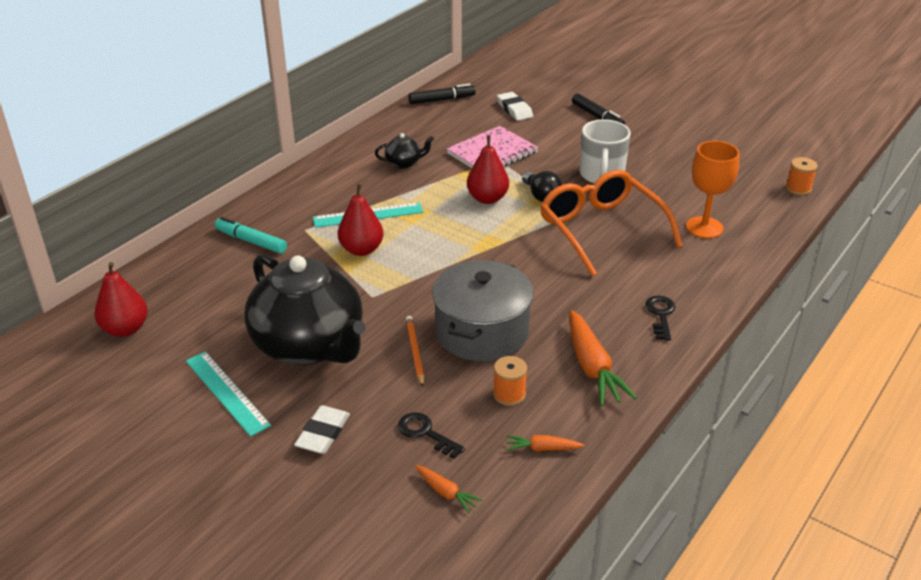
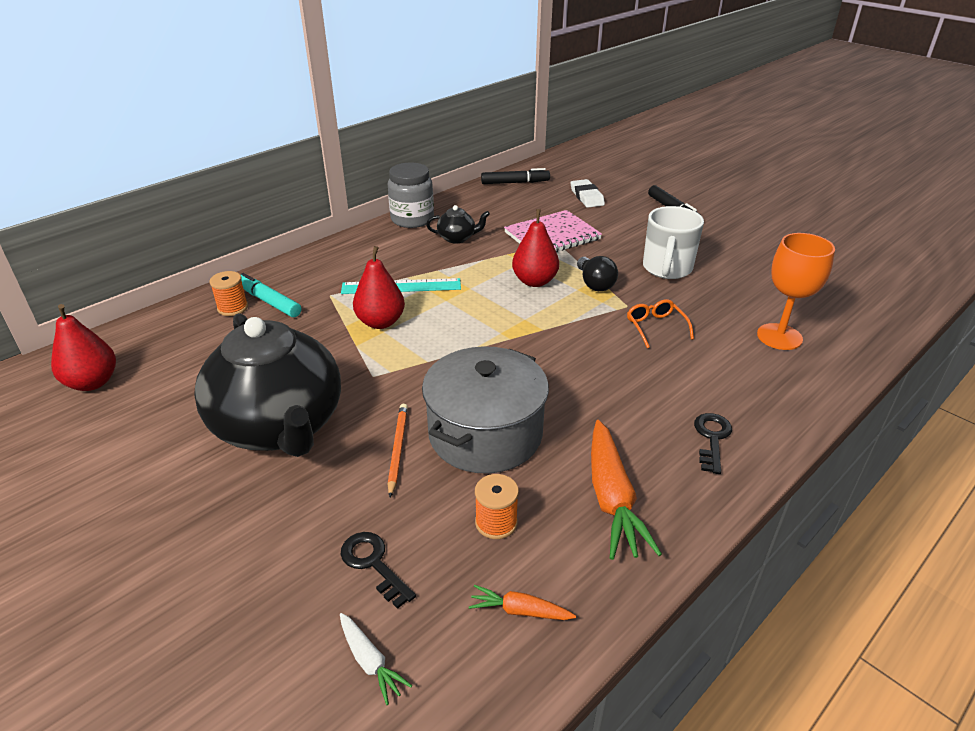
camera: 10 degrees right, 0 degrees up
(227, 392) = (161, 473): turquoise ruler -> none
(323, 433) = (247, 545): white eraser -> none
(354, 147) = (412, 219): none -> grey jar
(446, 493) = (370, 661): orange carrot -> white carrot
(601, 230) = (655, 327): orange glasses -> orange glasses, size x0.42
(798, 188) = (897, 303): orange spool -> orange spool (233, 308)

